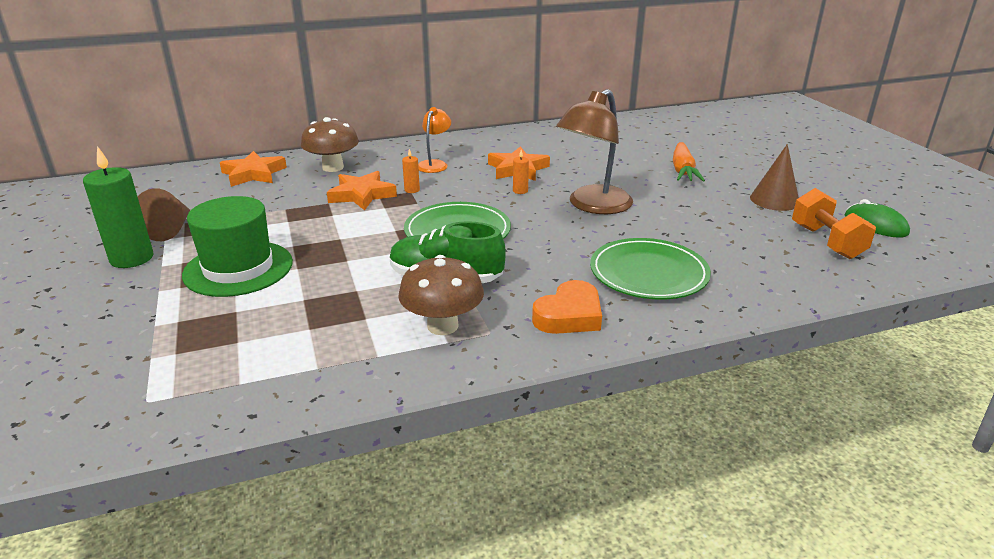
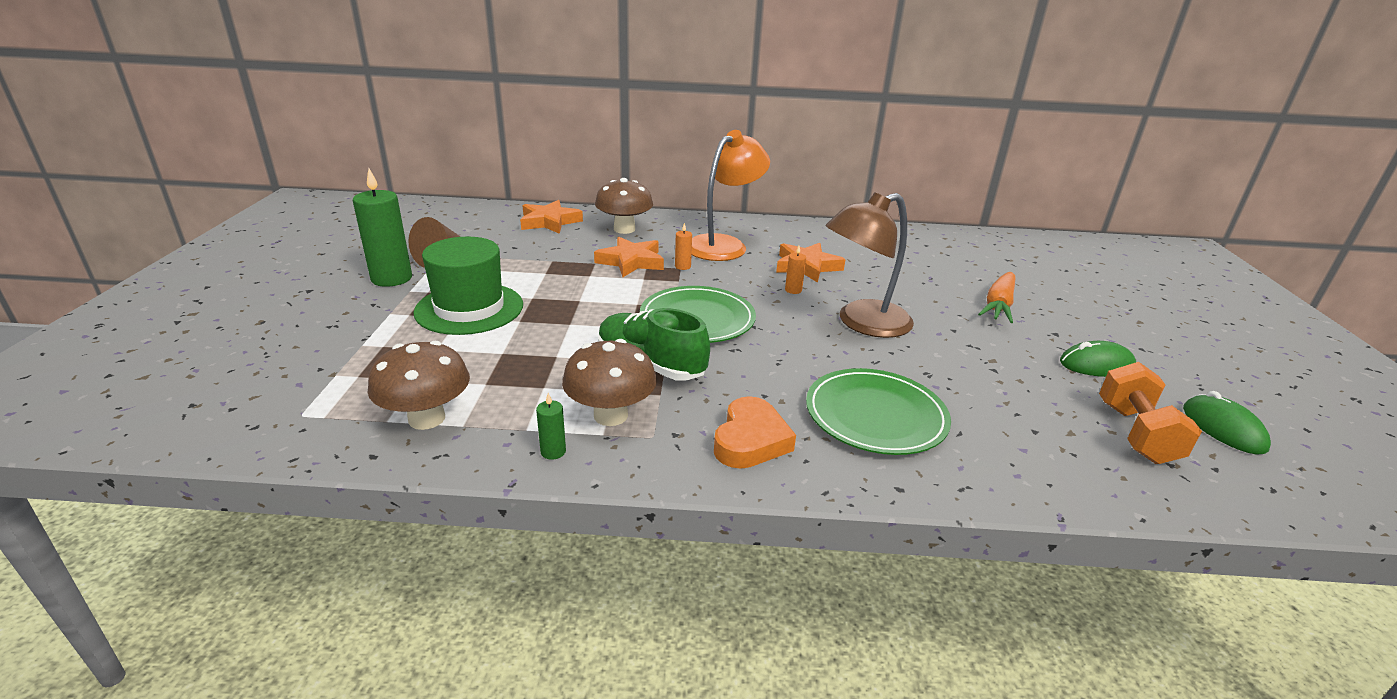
camera: 20 degrees right, 0 degrees up
(278, 371) = (427, 418): none -> brown mushroom
(416, 367) = (553, 451): none -> green candle
(434, 164) = (724, 245): orange lamp -> orange lamp, size x1.83
(569, 315) = (750, 440): orange heart -> orange heart turned 45 degrees counterclockwise
(774, 200) = (1096, 365): brown cone -> green mouse

